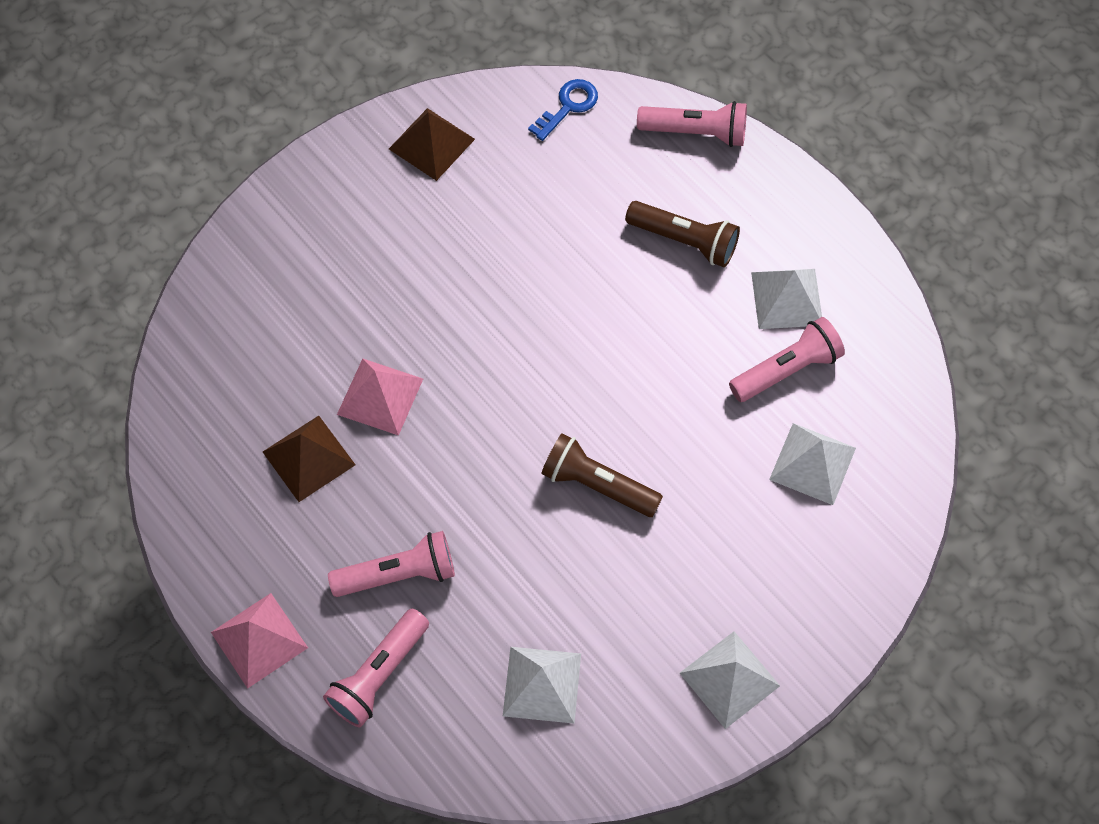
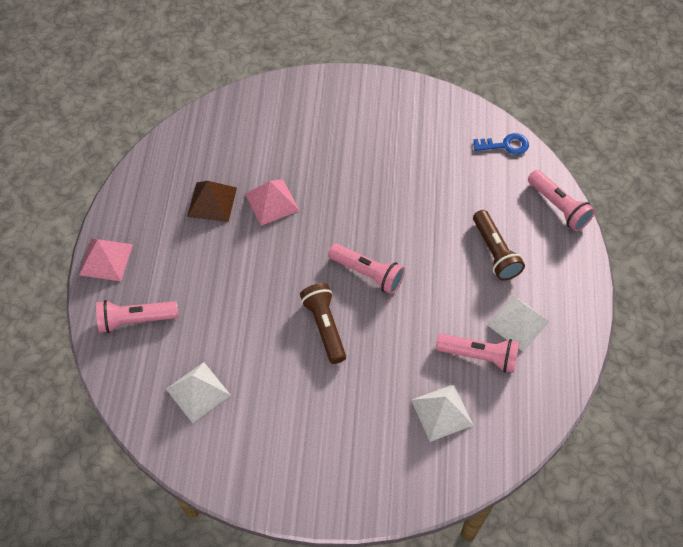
camera: 45 degrees right, 5 degrees down
(398, 574) = (192, 285): pink flashlight -> pink flashlight (367, 273)
(432, 144) = (420, 112): brown pyramid -> none
(729, 679) = (285, 474): white pyramid -> none

